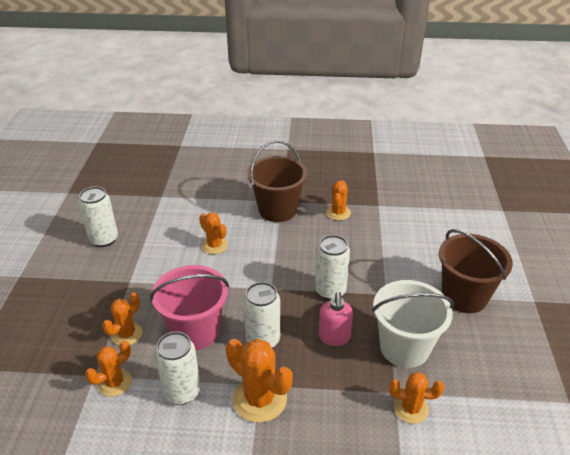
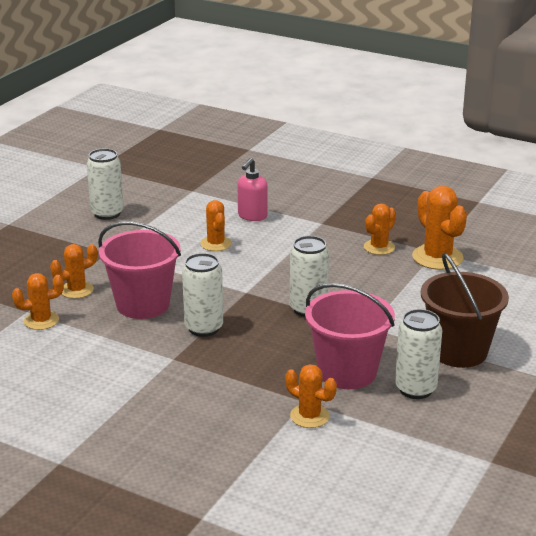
camera: 25 degrees right, 10 degrees down
(182, 392) = (97, 343): white can -> white can (415, 389)
(259, 399) = (165, 368): orange cactus -> orange cactus (437, 257)
(277, 210) = (310, 229): brown bucket -> none
(334, 337) = (279, 345): pink soap dispenser -> pink soap dispenser (252, 216)
(404, 347) = (347, 372): white bucket -> pink bucket

